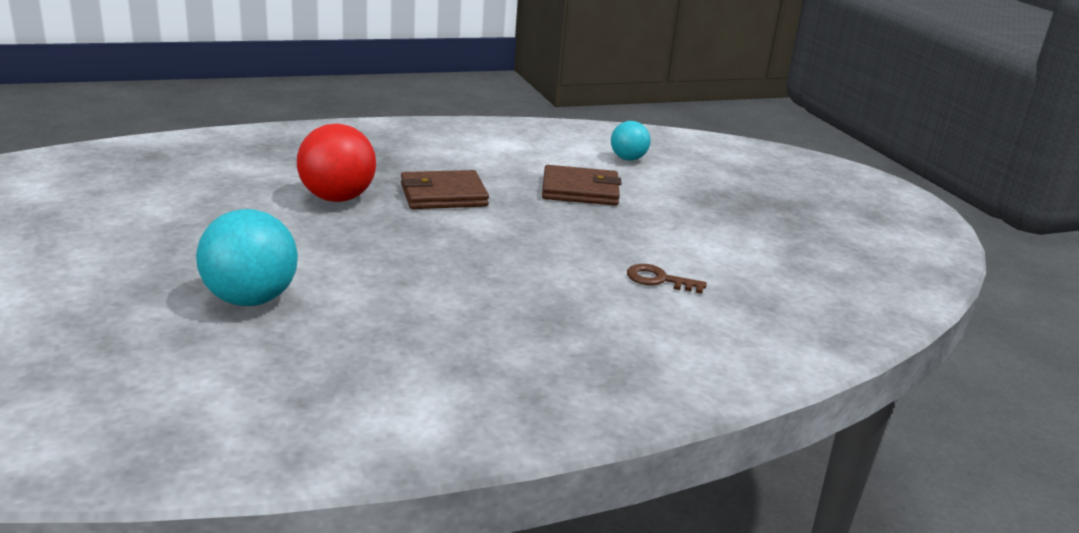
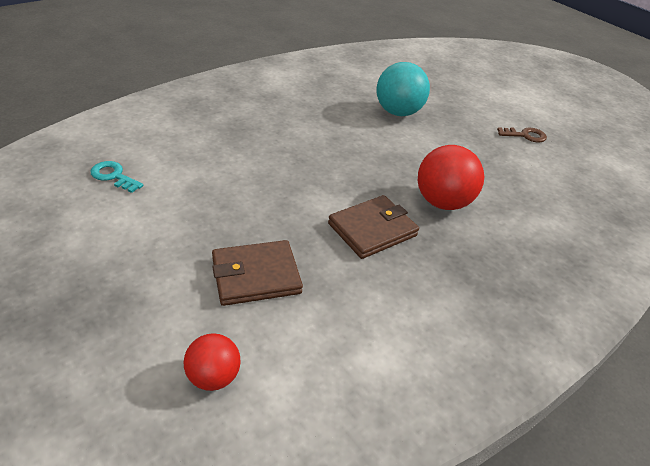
camera: 160 degrees right, 15 degrees up
(628, 159) = (213, 377): turquoise ball -> red ball
(659, 280) = (170, 172): brown key -> brown key (525, 135)
(731, 287) = (113, 176): none -> turquoise key

